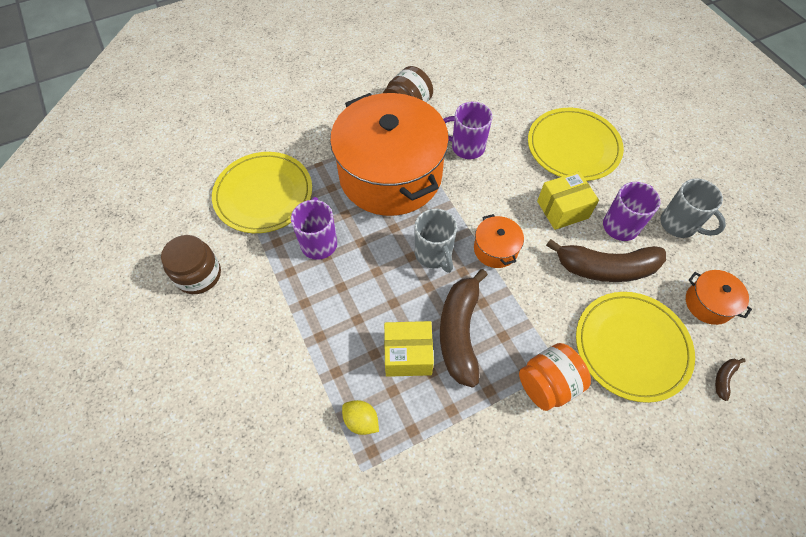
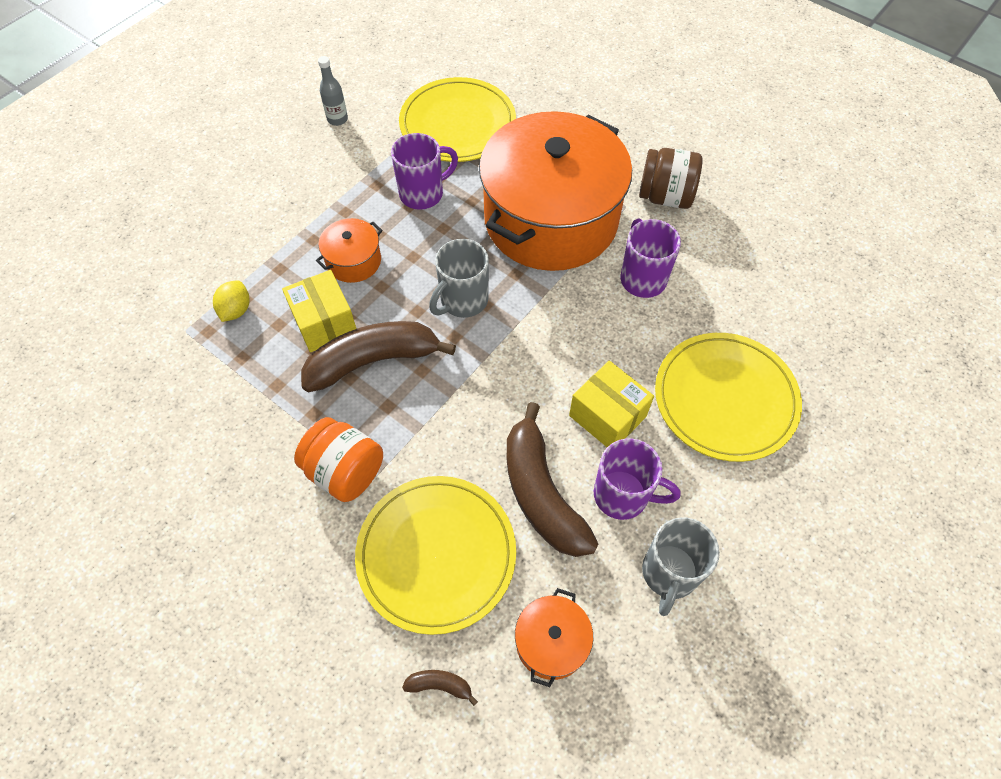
camera: 65 degrees right, 0 degrees up
(198, 275) = (337, 119): brown jar -> grey bottle
(495, 249) = (503, 360): orange pot -> orange pot (353, 261)

